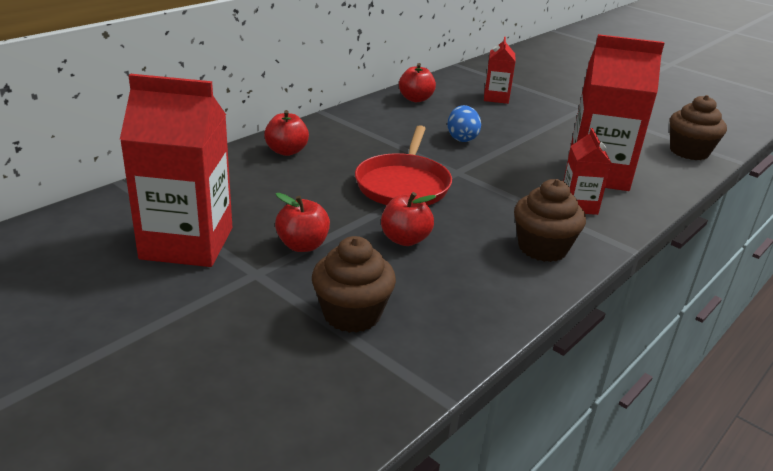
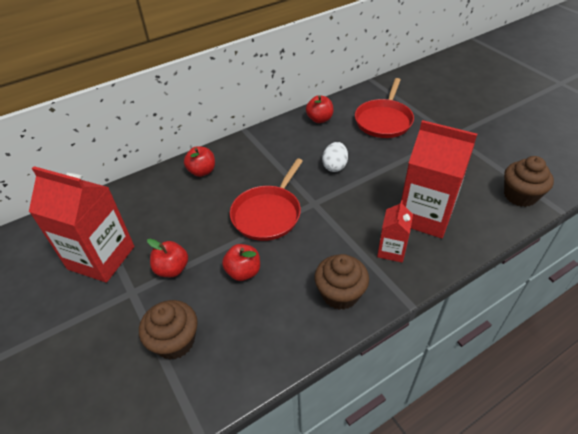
camera: 20 degrees right, 15 degrees up
(462, 138) = (335, 166): blue egg -> white egg
(496, 98) = (384, 120): red carton -> red pan

